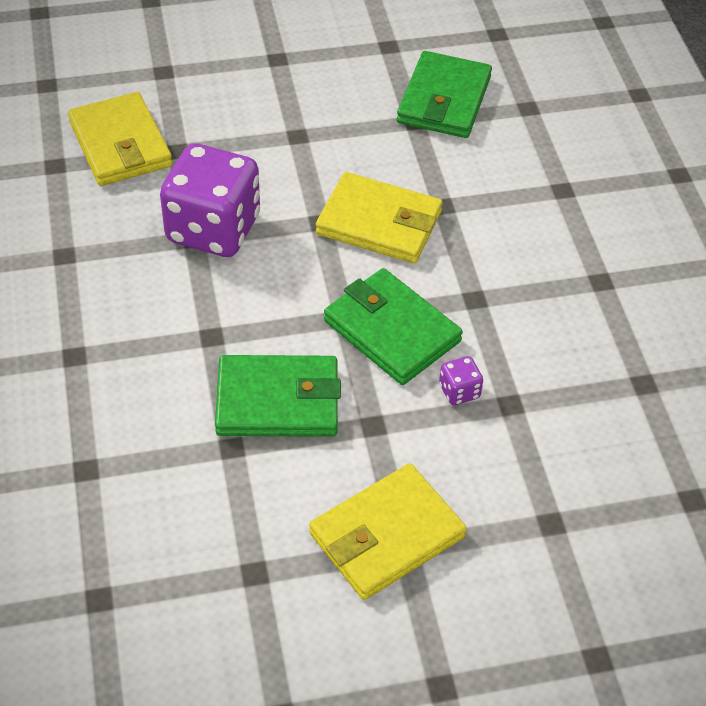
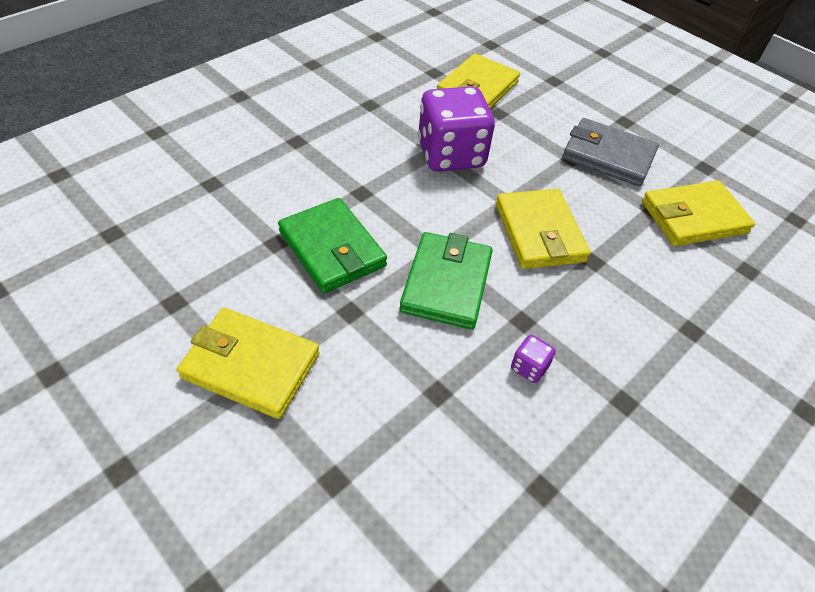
camera: 55 degrees right, 0 degrees up
(317, 106) = (608, 156): none -> grey wallet
(444, 100) = (693, 217): green wallet -> yellow wallet
(459, 391) = (423, 351): purple dice -> purple dice (529, 367)

